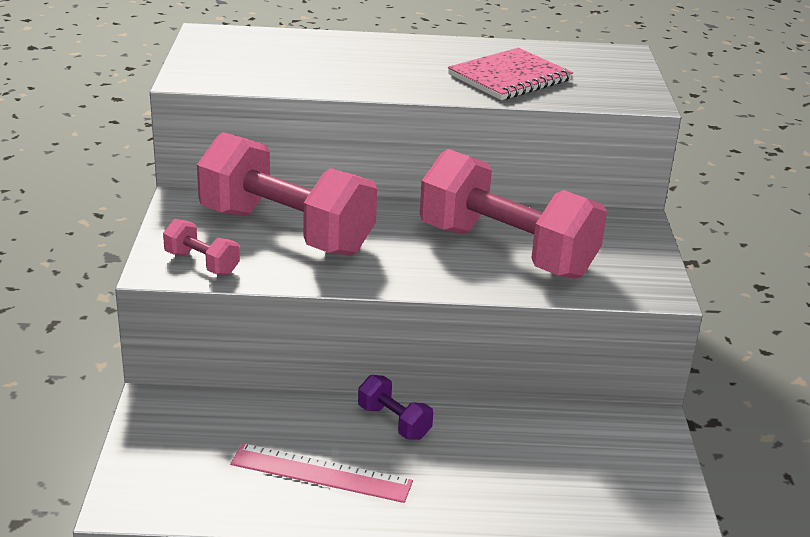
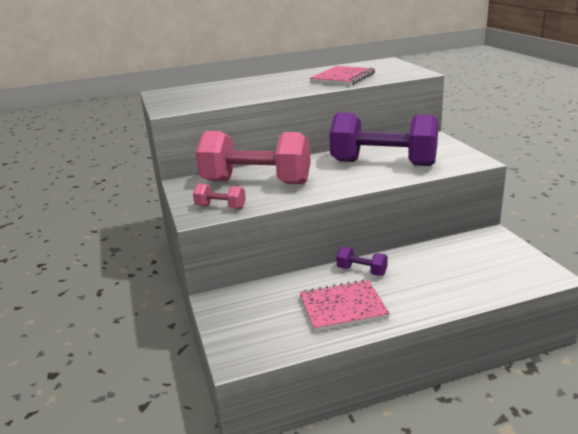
camera: 15 degrees left, 5 degrees down
(321, 473) = (342, 307): pink ruler -> pink notebook
(506, 251) = (383, 163): pink dumbbell -> purple dumbbell

